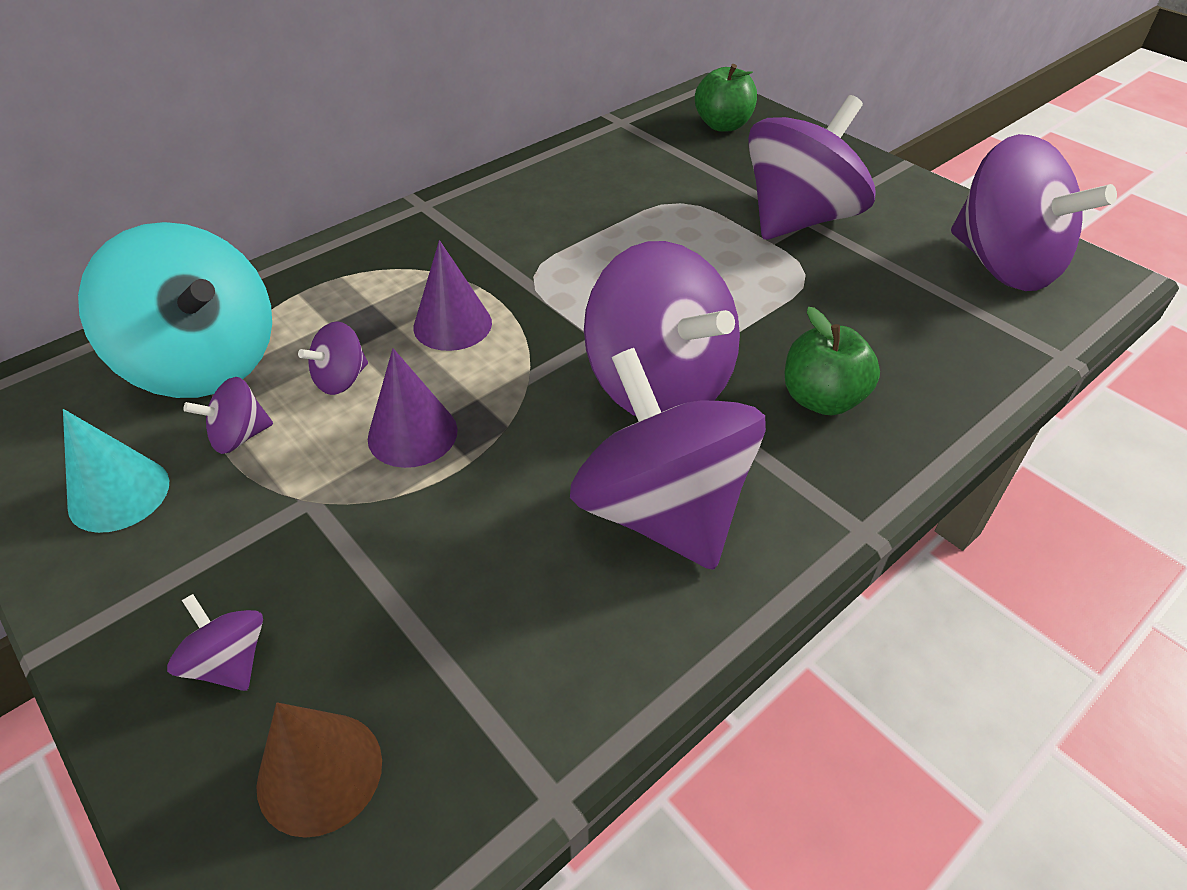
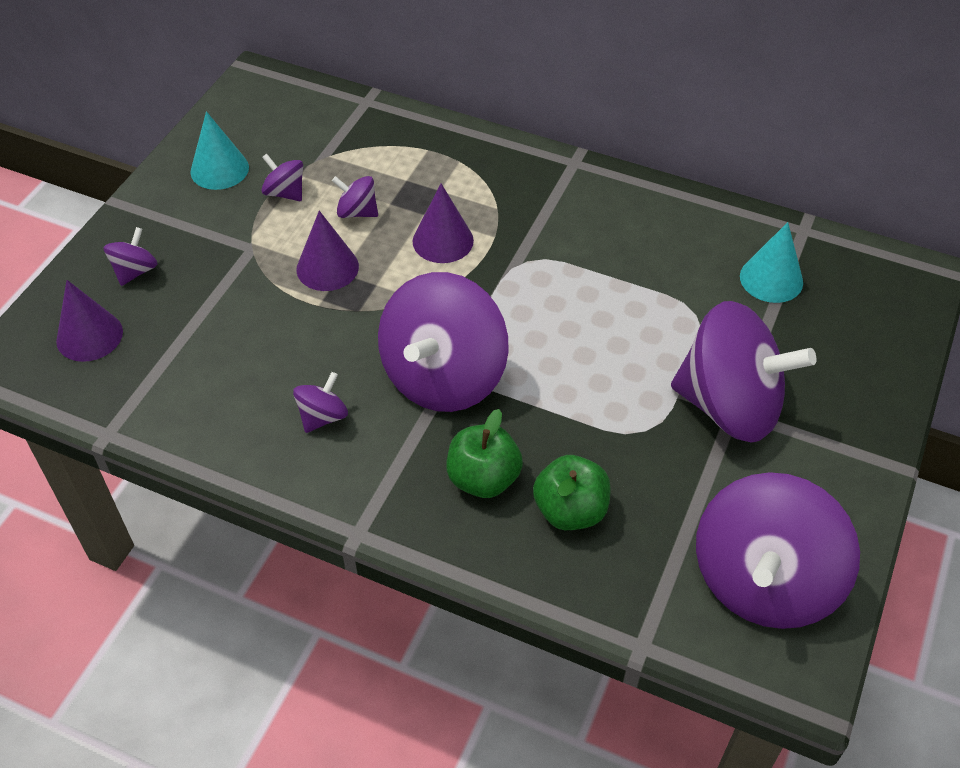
camera: 65 degrees right, 5 degrees up
(204, 363) = (336, 144): turquoise spinning top -> none
(320, 772) = (89, 336): brown cone -> purple cone
(662, 511) = (322, 416): purple spinning top -> purple spinning top, size x0.42
(665, 153) = (771, 279): none -> turquoise cone
(723, 125) = (860, 304): green apple -> green apple (570, 510)

